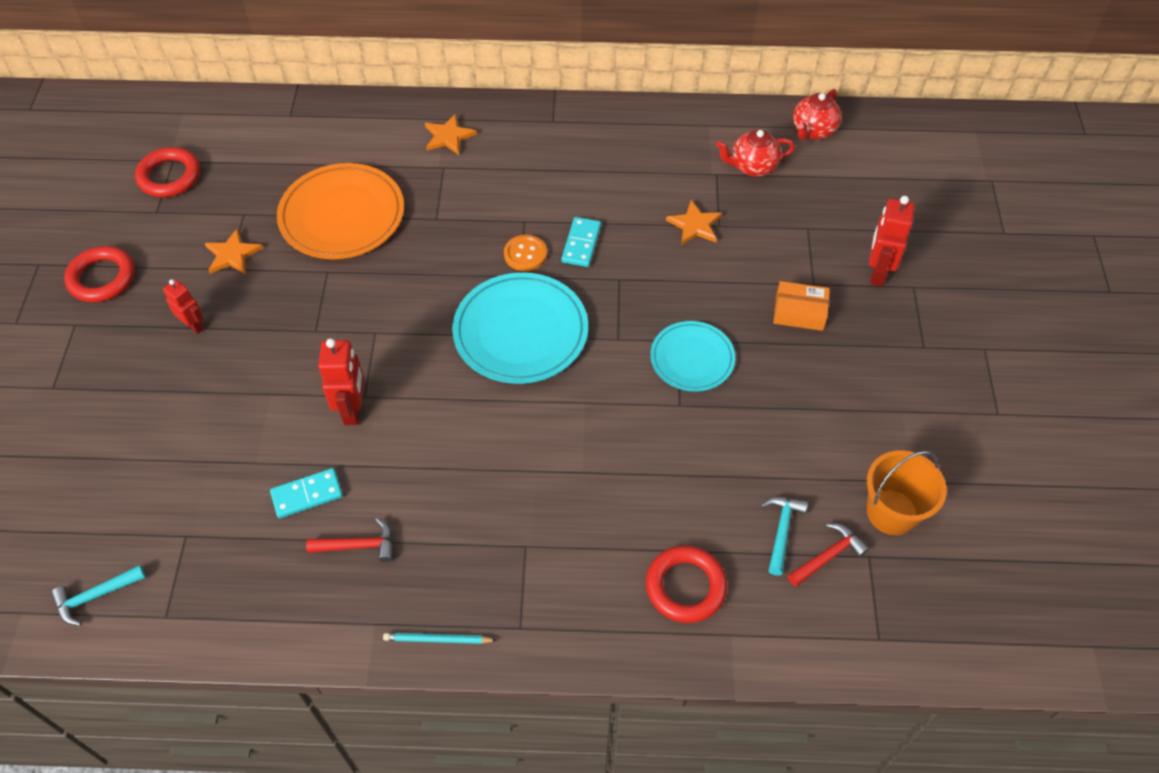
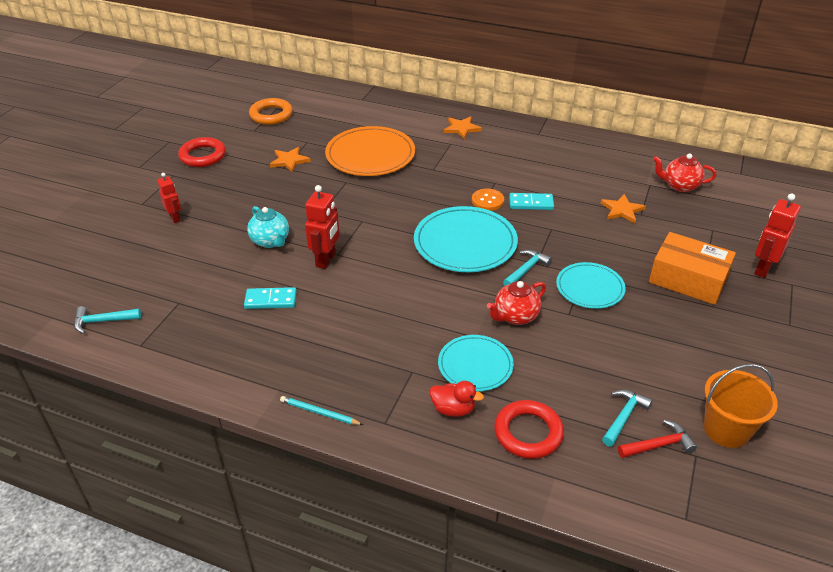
camera: 20 degrees right, 15 degrees down
(169, 176) = (271, 115): red ring -> orange ring
(194, 326) = (245, 191): red robot -> red robot (175, 218)
(266, 400) = (271, 241): none -> turquoise teapot
(358, 545) = (291, 339): red hammer -> none
(581, 244) = (531, 203): turquoise domino -> turquoise domino turned 60 degrees clockwise
(592, 583) = (453, 409): none -> red duck
(596, 513) = (475, 365): none -> turquoise plate
(609, 352) = (526, 269): none -> turquoise hammer
(799, 313) = (688, 279): orange box -> orange box, size x1.64
(813, 131) = (736, 175): red teapot -> red teapot (515, 316)

